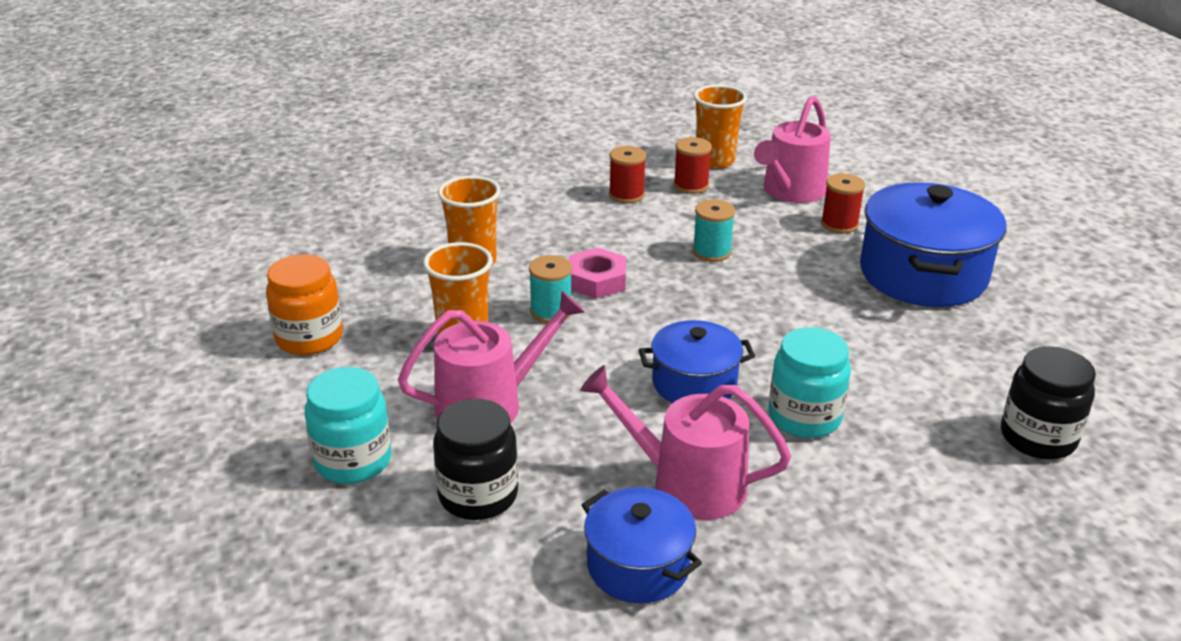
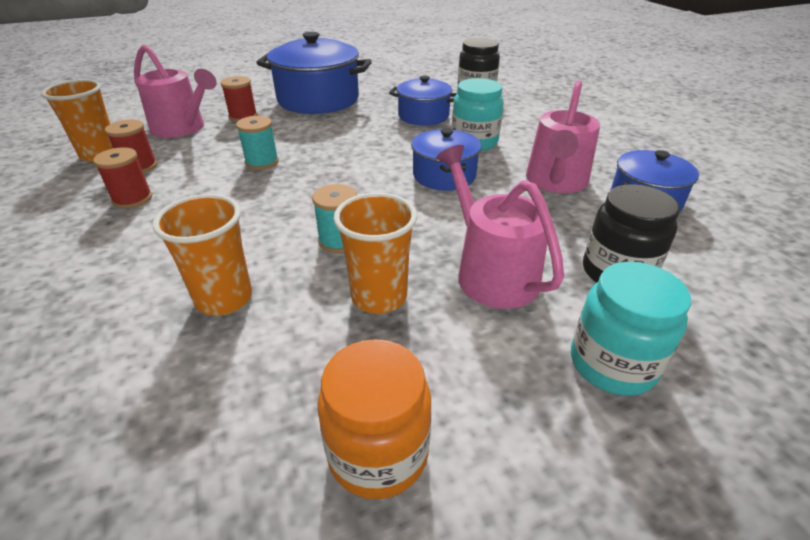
camera: 90 degrees left, 5 degrees up
(596, 280) = (290, 216): pink nut -> none
(892, 372) = (423, 116): none -> blue pot

